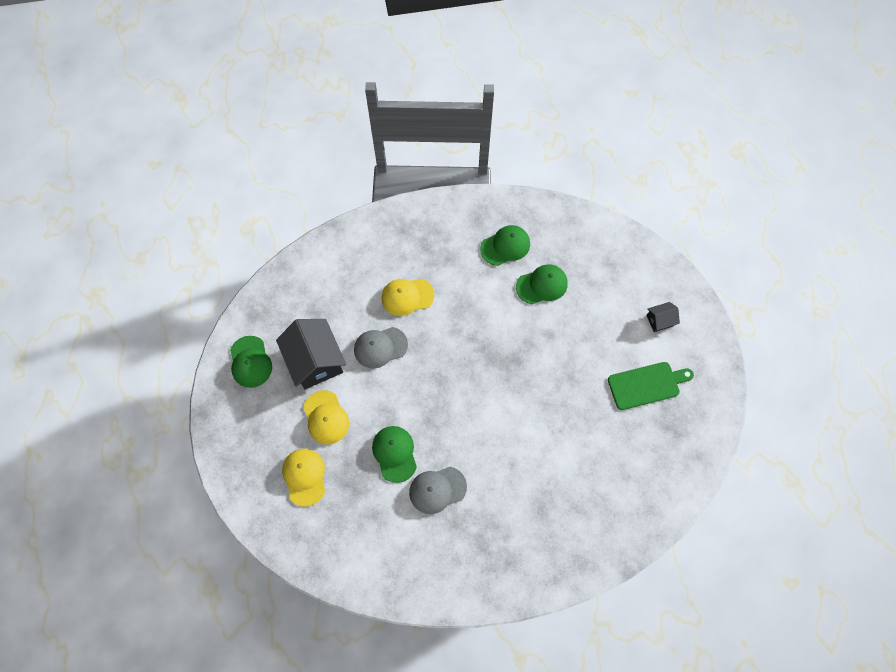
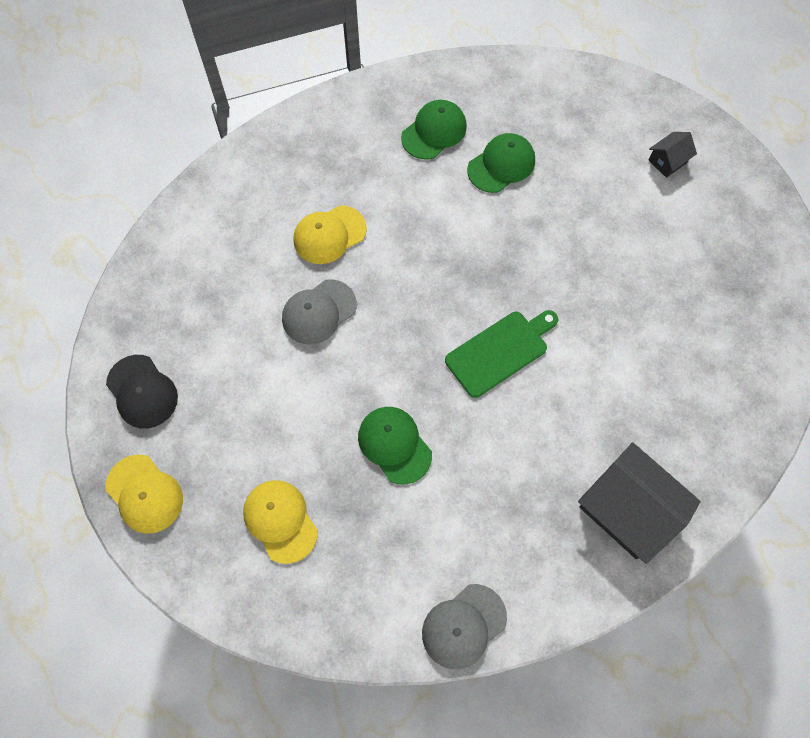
camera: 20 degrees left, 0 degrees up
(250, 362) = (142, 392): green cap -> black cap
(315, 361) = (235, 359): black house -> black house (627, 510)
(326, 417) = (279, 430): yellow cap -> yellow cap (144, 494)
(437, 490) = (472, 472): grey cap -> grey cap (463, 626)
(647, 385) = (686, 245): green cutting board -> green cutting board (500, 351)

